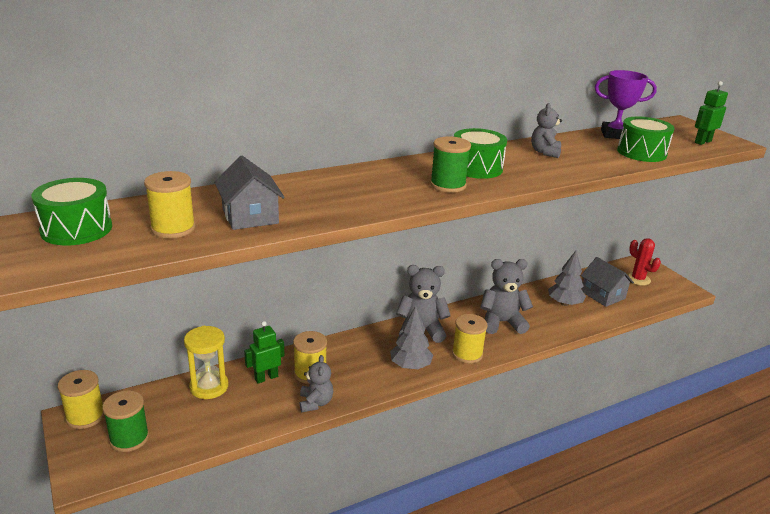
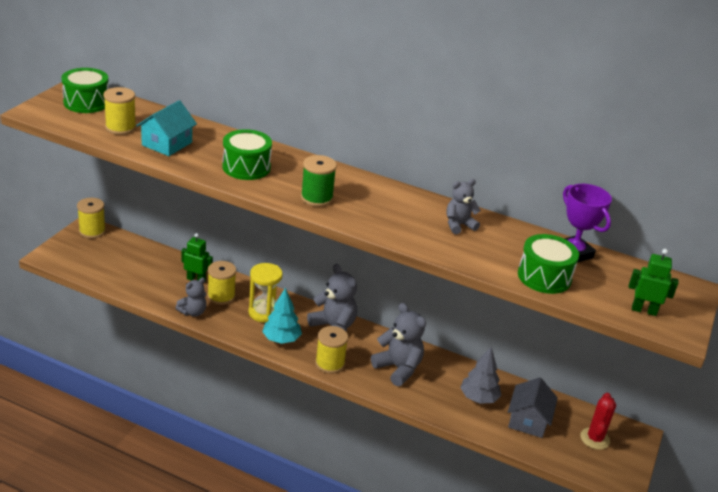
camera: 50 degrees right, 5 degrees up
(129, 438) = (89, 256): green spool -> none
(209, 387) = (163, 261): yellow hourglass -> yellow hourglass (264, 313)
(250, 216) = (167, 144): grey house -> turquoise house
(410, 366) = (281, 339): grey tree -> turquoise tree
(476, 168) = (370, 201): green drum -> green drum (246, 167)

